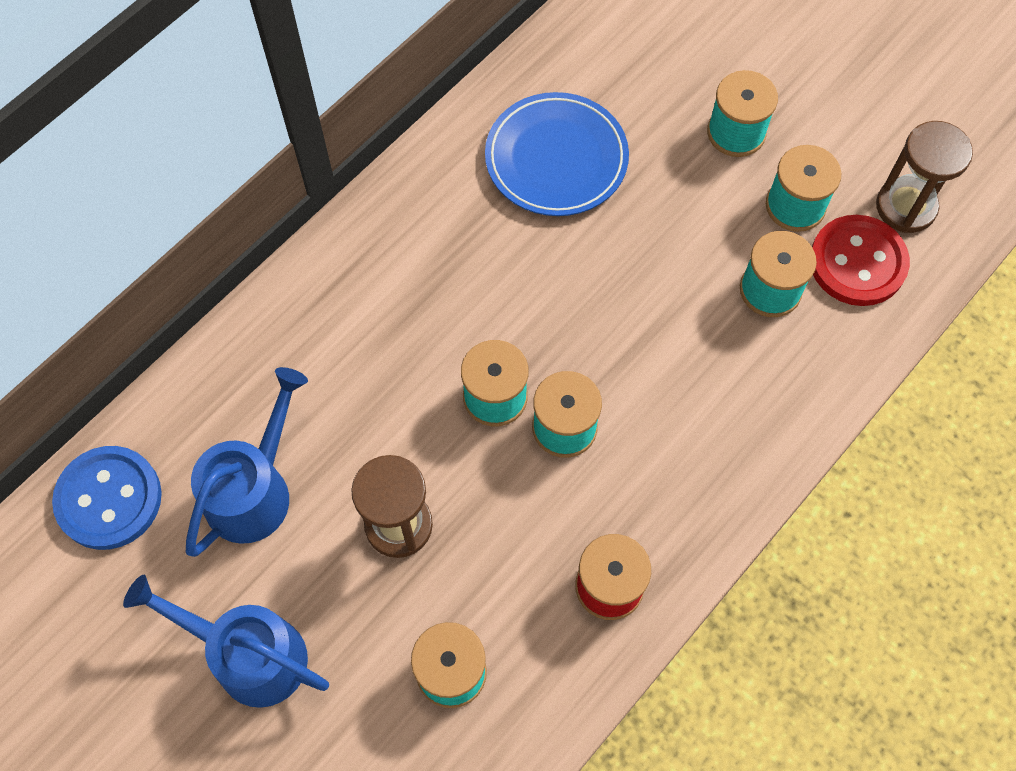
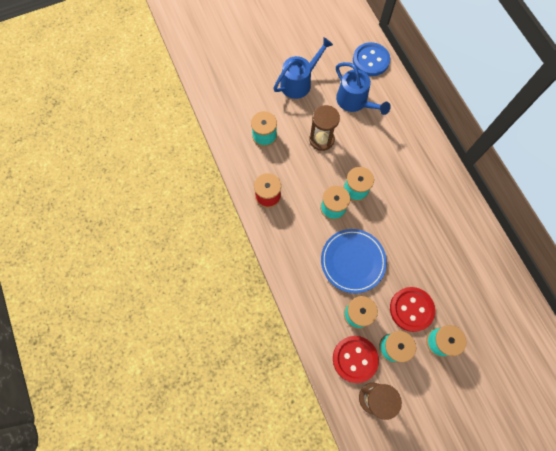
camera: 115 degrees right, 5 degrees up
(556, 159) = (453, 258): blue plate -> blue plate (352, 261)
(703, 199) = (411, 309): none -> red button

